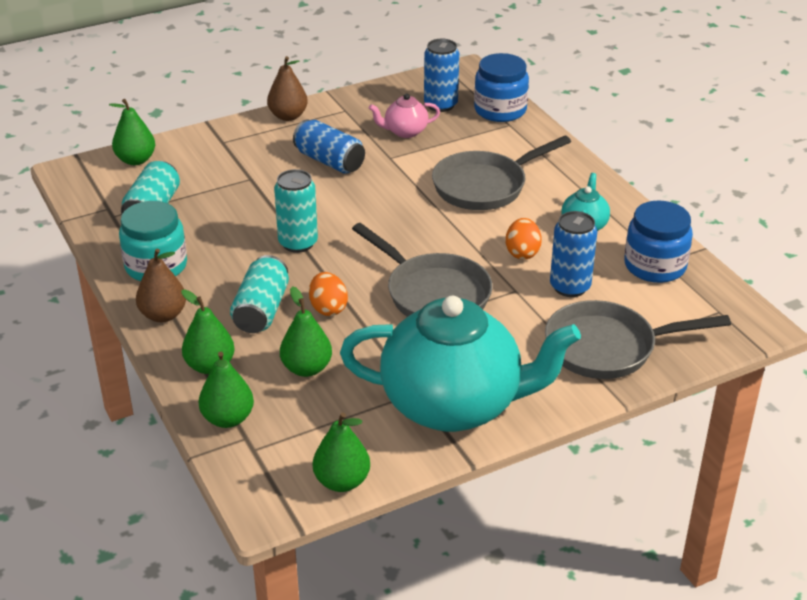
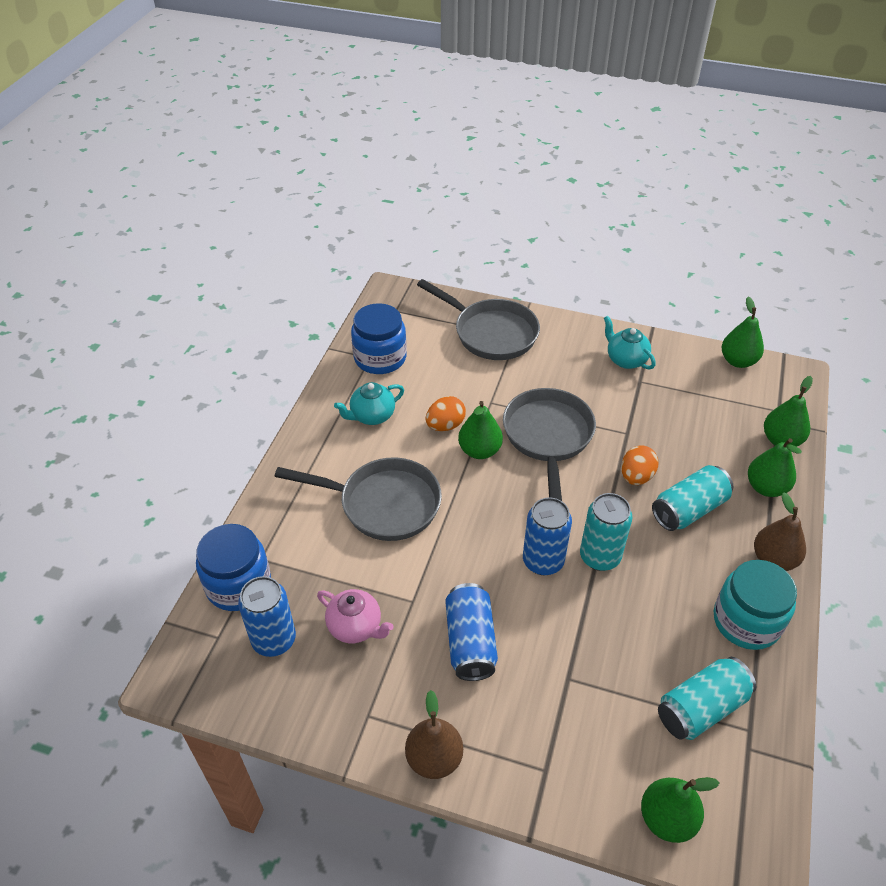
camera: 135 degrees left, 10 degrees up
(306, 368) = (696, 441): green pear -> green pear (479, 450)
(454, 405) = (625, 360): turquoise teapot -> turquoise teapot, size x0.41
(570, 287) = (453, 381): blue can -> blue can (543, 561)

